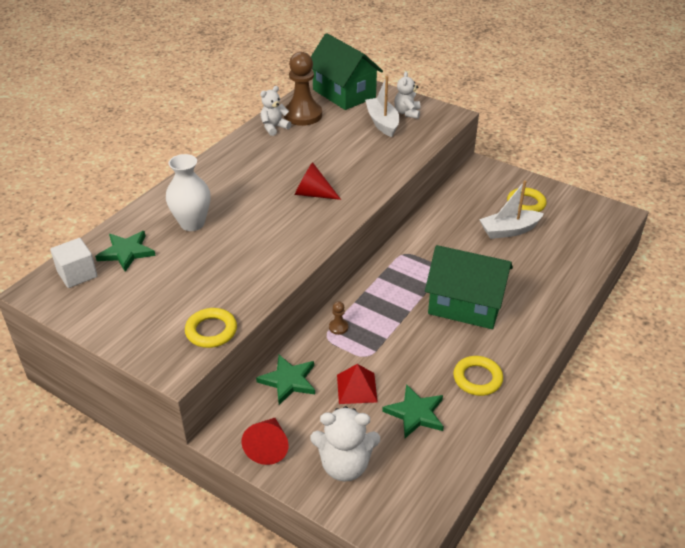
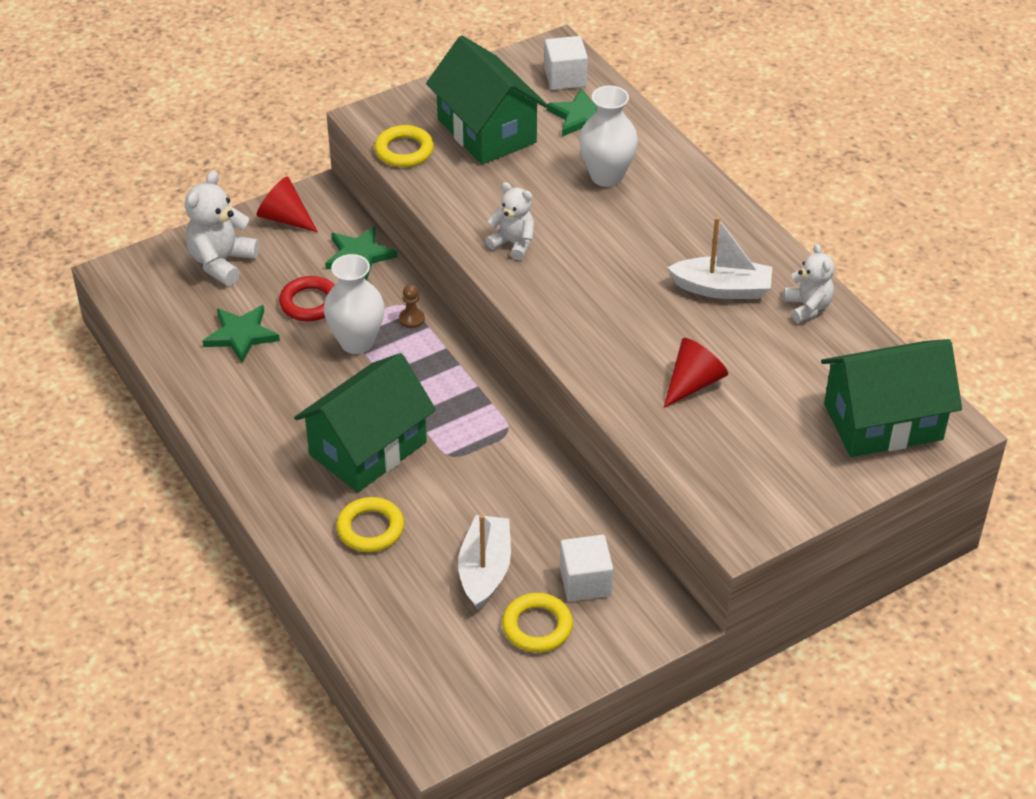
camera: 115 degrees right, 5 degrees up
(165, 294) = (486, 131): none -> green house
(303, 115) = (831, 349): brown pawn -> none
(313, 194) = (605, 296): red cone -> red cone (693, 383)
(356, 388) = (310, 303): red pyramid -> red ring
(378, 346) = (357, 342): none -> white vase
(382, 123) = (759, 435): white boat -> white boat (722, 289)
(407, 113) = (776, 478): white teddy bear -> white teddy bear (513, 243)
(477, 378) = (247, 405): yellow ring -> yellow ring (370, 528)
(484, 197) = (585, 582): none -> white cube

